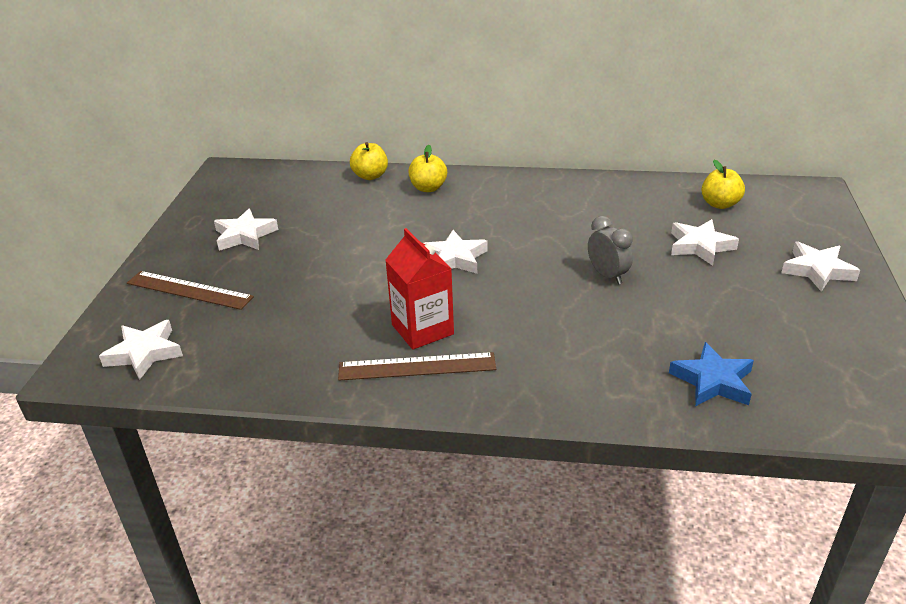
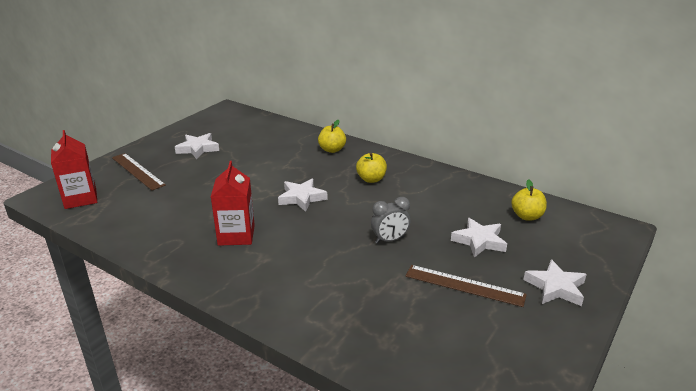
camera: 25 degrees right, 5 degrees down
(144, 353) = (80, 198): white star -> red carton
(370, 176) = (304, 133): yellow apple -> yellow apple (371, 179)
(417, 366) = (209, 256): brown ruler -> brown ruler (464, 285)
(607, 275) = (389, 240): grey clock -> grey clock turned 75 degrees clockwise
(712, 381) = (387, 336): blue star -> none

